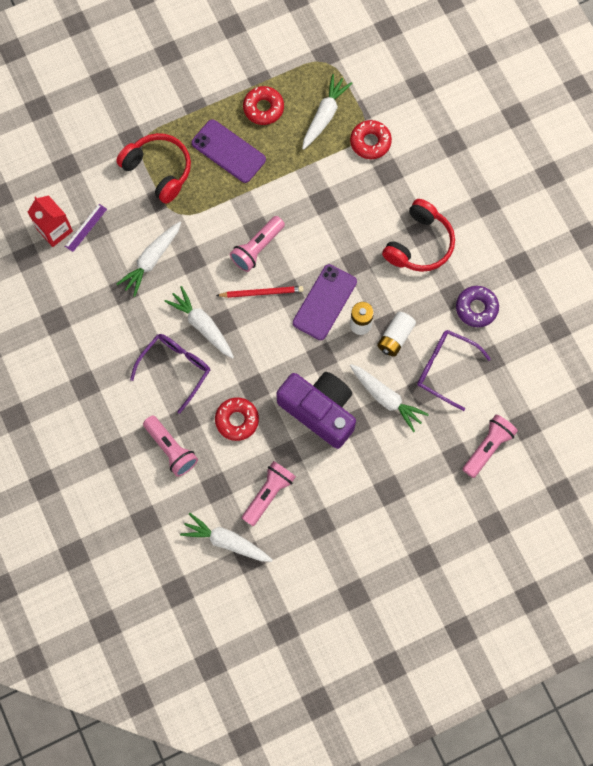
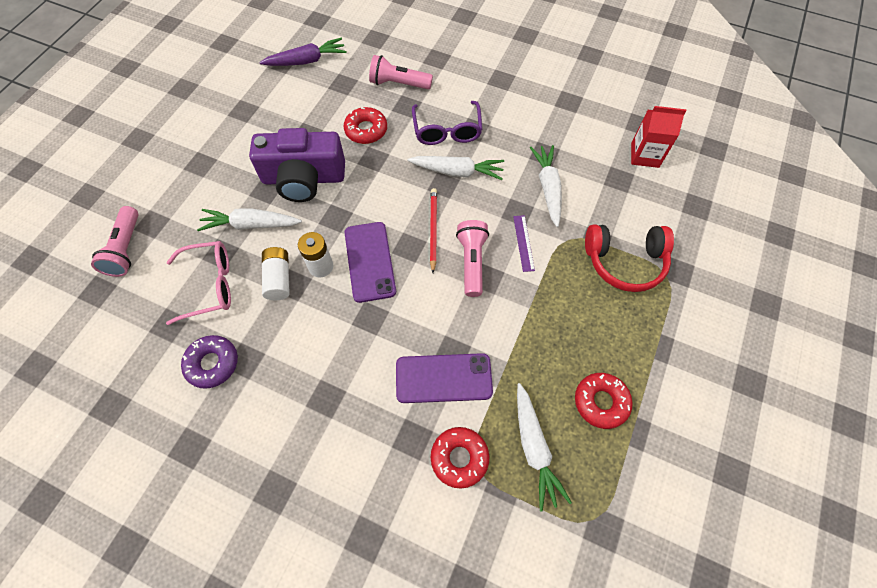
camera: 140 degrees right, 10 degrees down
(86, 227) = (625, 174): purple ruler -> purple ruler (523, 243)
(227, 541) = (306, 61): white carrot -> purple carrot
(228, 151) = (586, 329): purple phone -> purple phone (443, 378)
(261, 292) = (433, 229): red pencil -> red pencil turned 135 degrees clockwise
(268, 494) = (299, 103): pink flashlight -> none
(419, 244) = (319, 384): red headphones -> none
(445, 369) = (209, 285): purple glasses -> pink glasses

